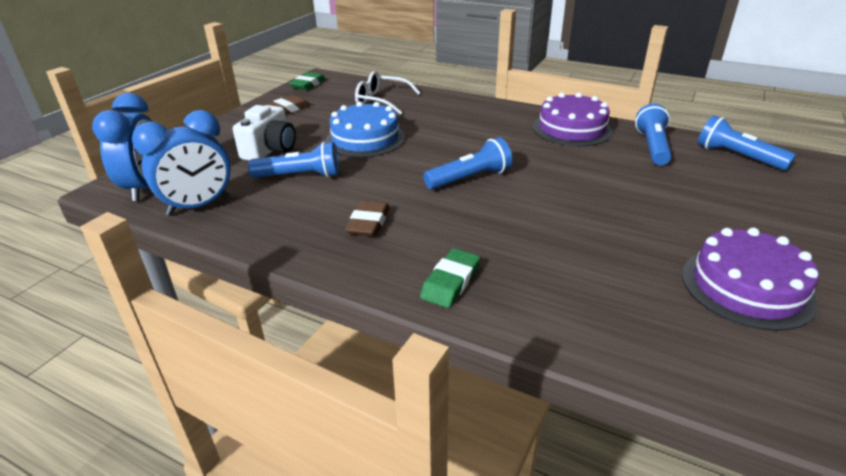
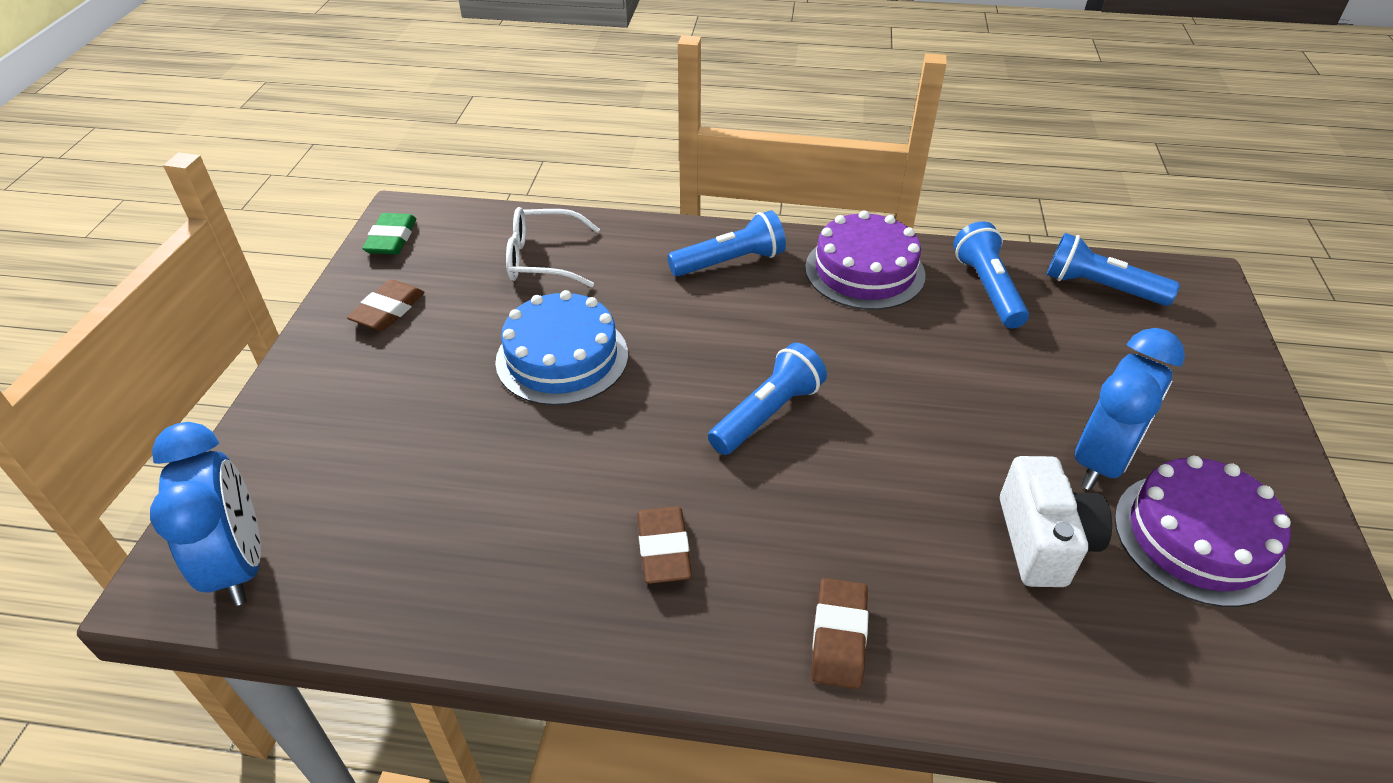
camera: 20 degrees left, 10 degrees up
(199, 206) = (363, 584): blue clock -> blue clock (1101, 461)
(270, 150) = (414, 419): white camera -> white camera (1043, 541)
(300, 176) = (499, 470): blue flashlight -> blue flashlight (729, 262)
(450, 282) = (839, 637): green eraser -> brown eraser

